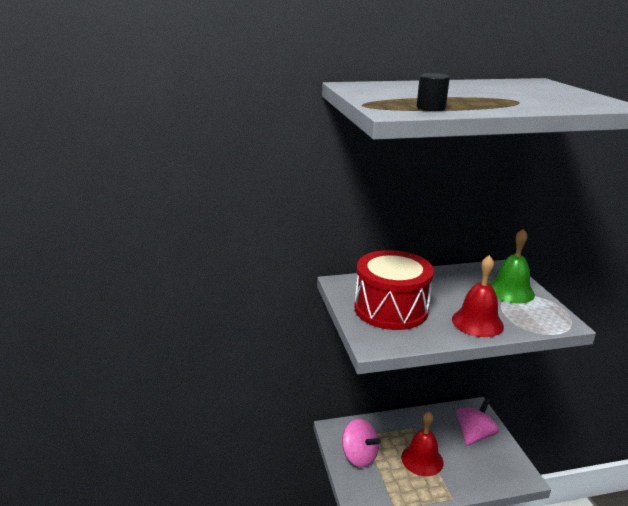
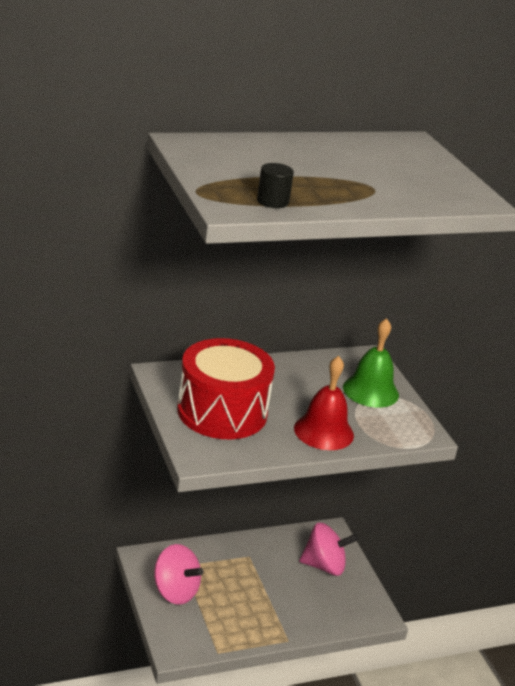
camera: 10 degrees left, 5 degrees up
(422, 459) = (255, 595): red bell -> none
(474, 435) = (324, 566): pink spinning top -> pink spinning top turned 60 degrees clockwise

